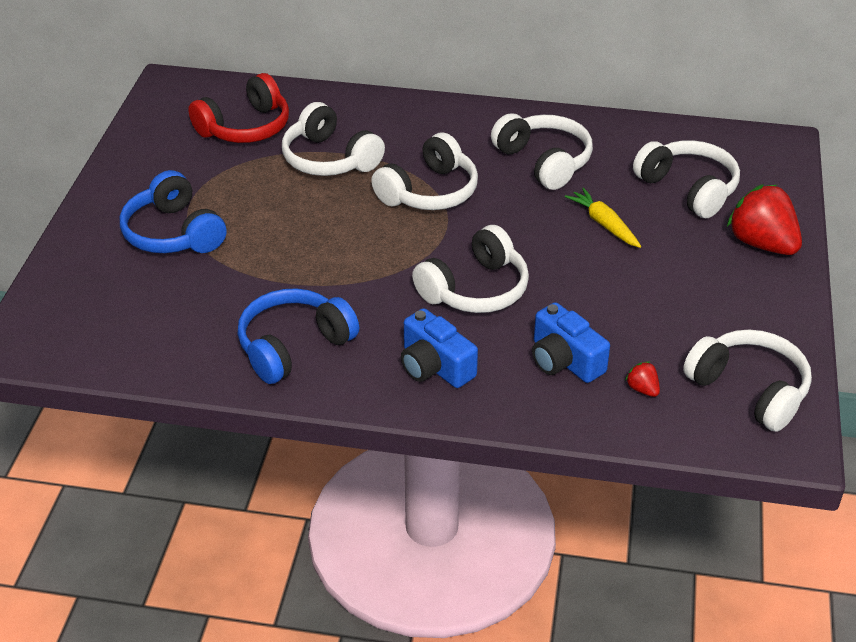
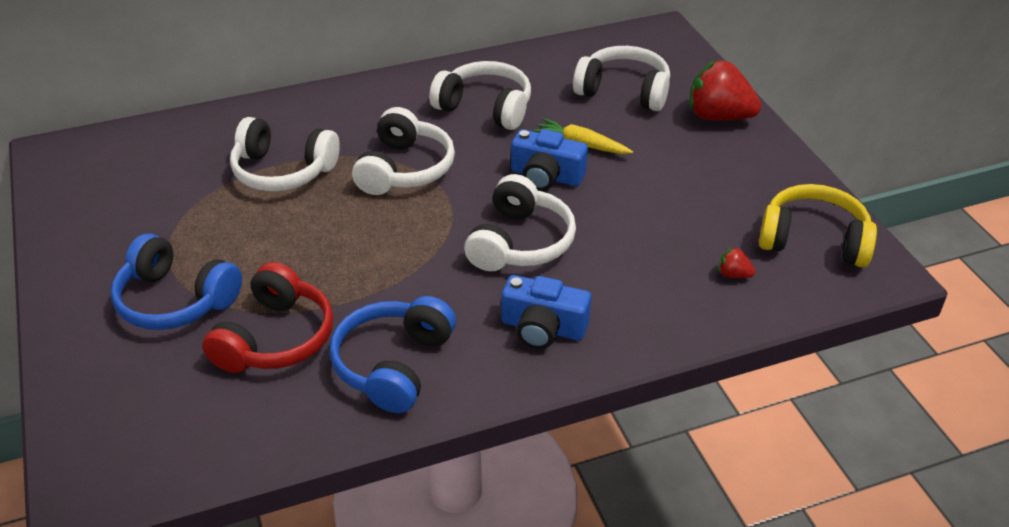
camera: 30 degrees left, 0 degrees up
(245, 127) = (171, 169): red headphones -> red headphones (275, 338)
(564, 360) = (649, 276): blue camera -> blue camera (546, 176)
(749, 390) = (813, 240): white headphones -> yellow headphones

